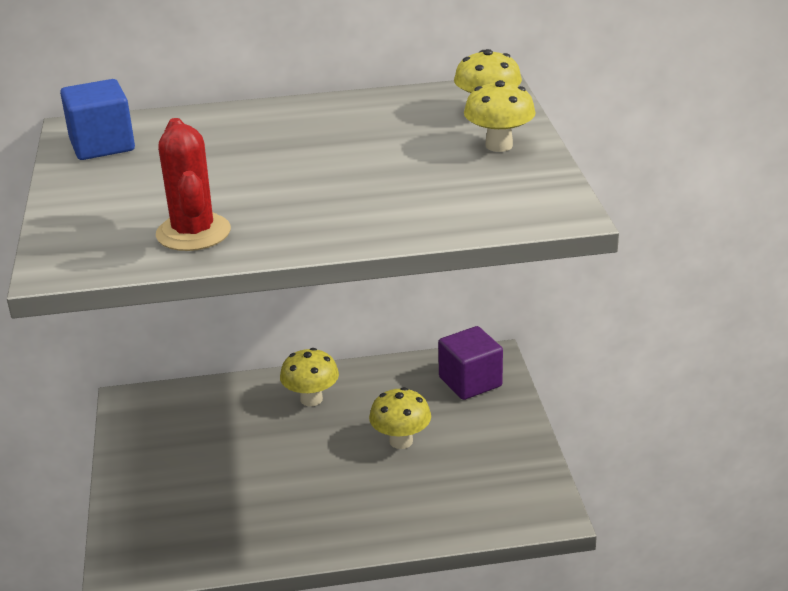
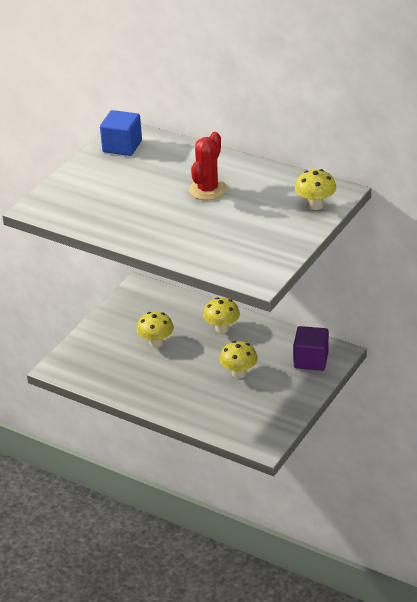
camera: 40 degrees right, 5 degrees up
(193, 233) = (101, 215): red cactus -> red cactus (208, 190)
(499, 145) = (289, 229): yellow mushroom -> yellow mushroom (156, 343)

